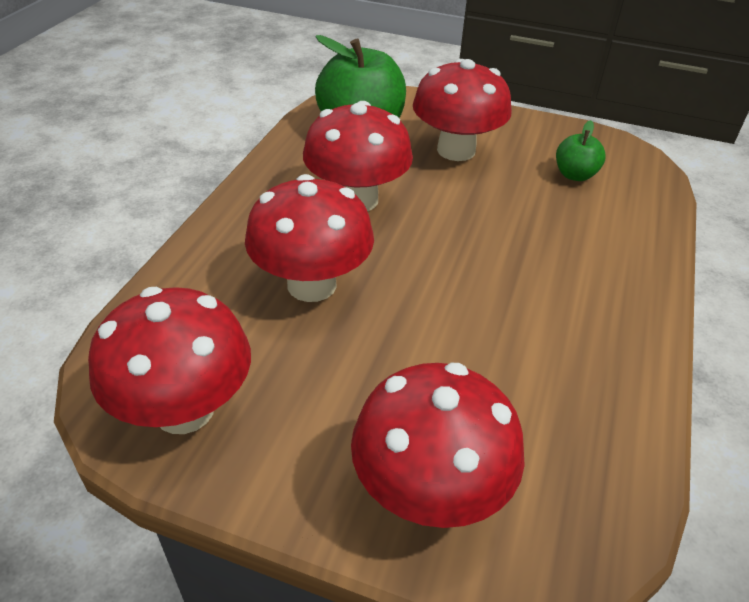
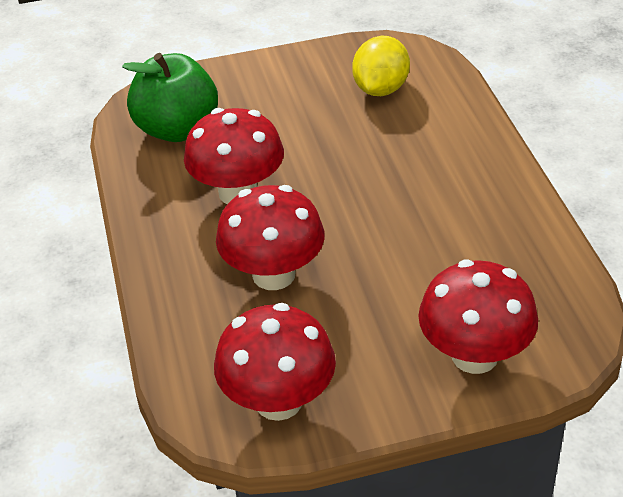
camera: 30 degrees left, 0 degrees up
(456, 150) = (273, 110): red mushroom -> none
(575, 175) = (381, 89): green apple -> yellow lemon

